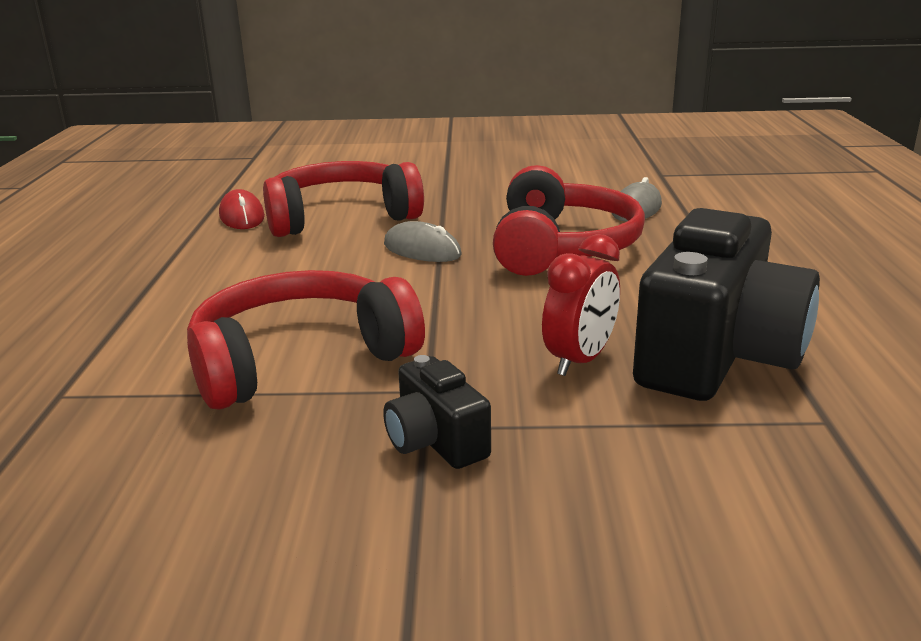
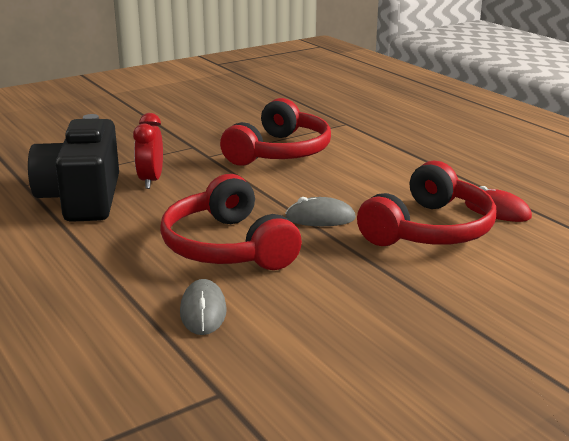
camera: 145 degrees right, 0 degrees up
(435, 441) = (183, 144): black camera -> none

